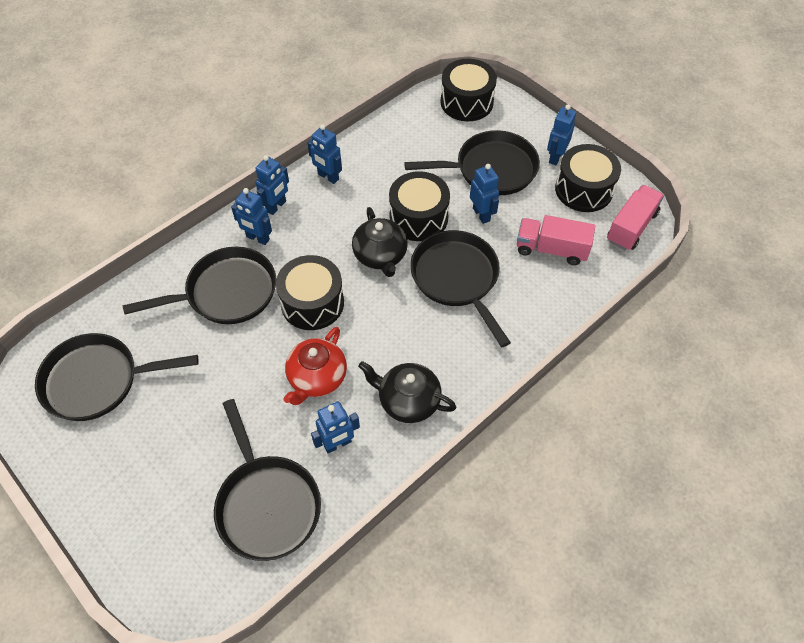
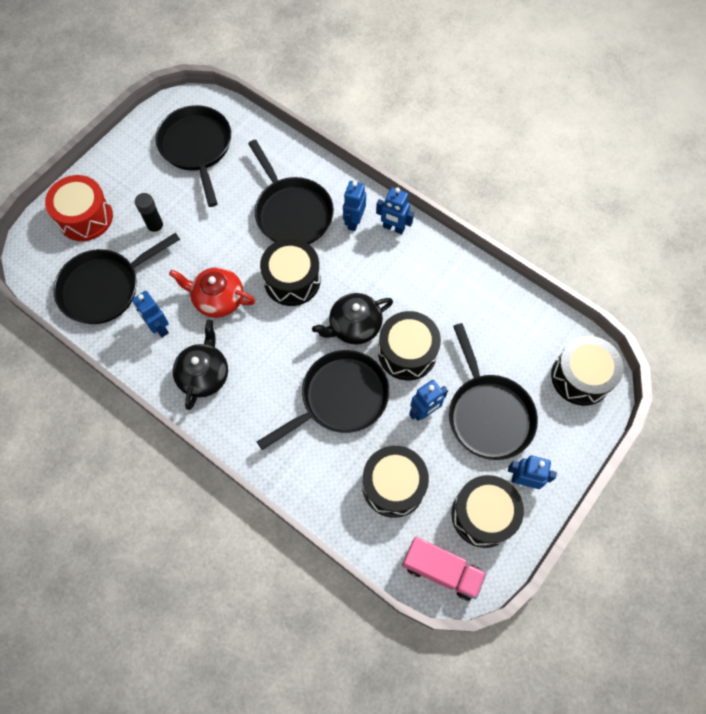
camera: 80 degrees right, 10 degrees up
(152, 524) = (85, 217): none -> red drum
(198, 437) = (156, 228): none -> black glue stick
(328, 177) = (439, 263): blue robot -> none
(551, 249) = (393, 485): pink truck -> black drum

